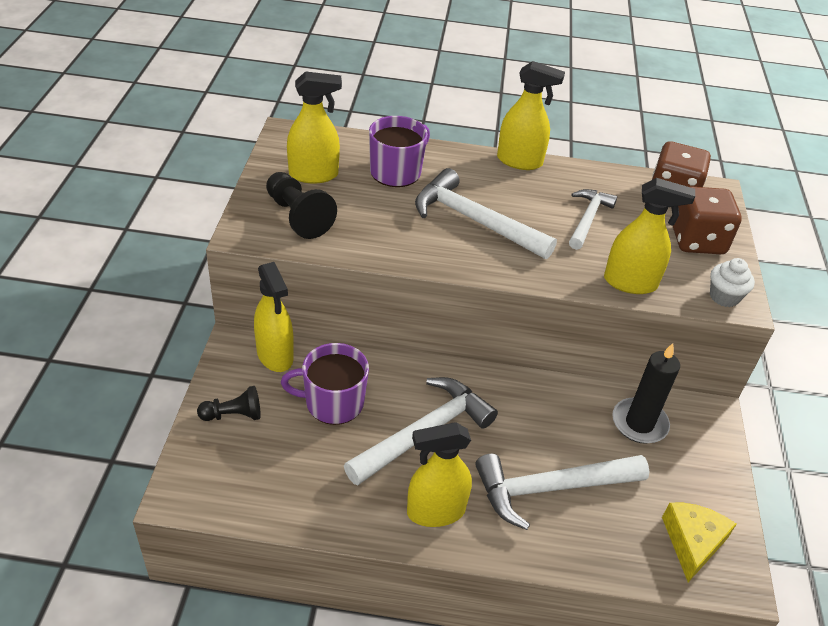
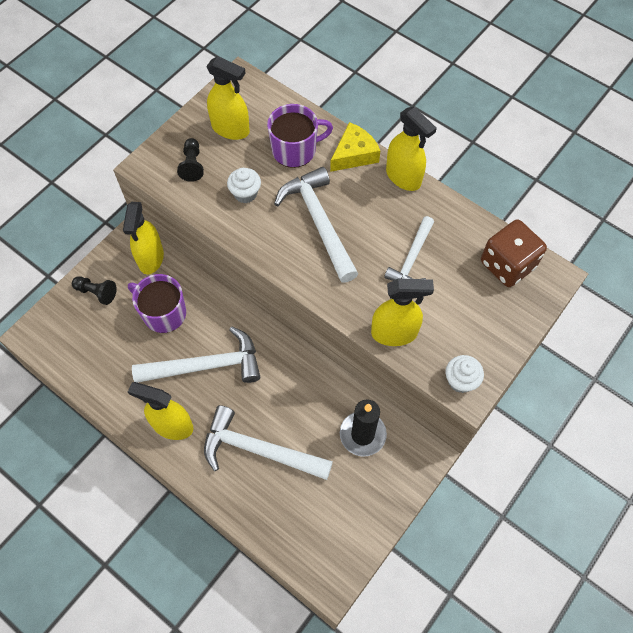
camera: 35 degrees right, 20 degrees up
(298, 216) = (192, 165): black pawn -> black pawn, size x0.65
(378, 222) = (245, 193): none -> white cupcake
(587, 219) = (412, 258): white hammer -> white hammer turned 150 degrees clockwise
(630, 283) = (394, 333): yellow spray bottle -> yellow spray bottle turned 45 degrees counterclockwise
(692, 542) = (324, 540): yellow cheese -> yellow cheese (354, 154)
(697, 240) = (488, 319): brown dice -> none

